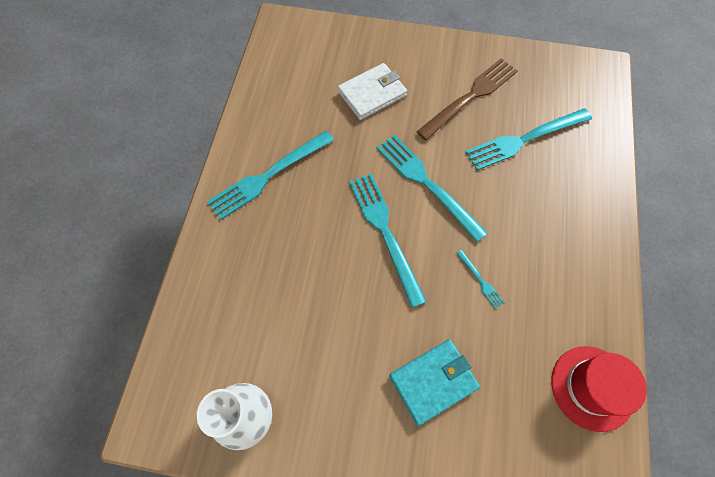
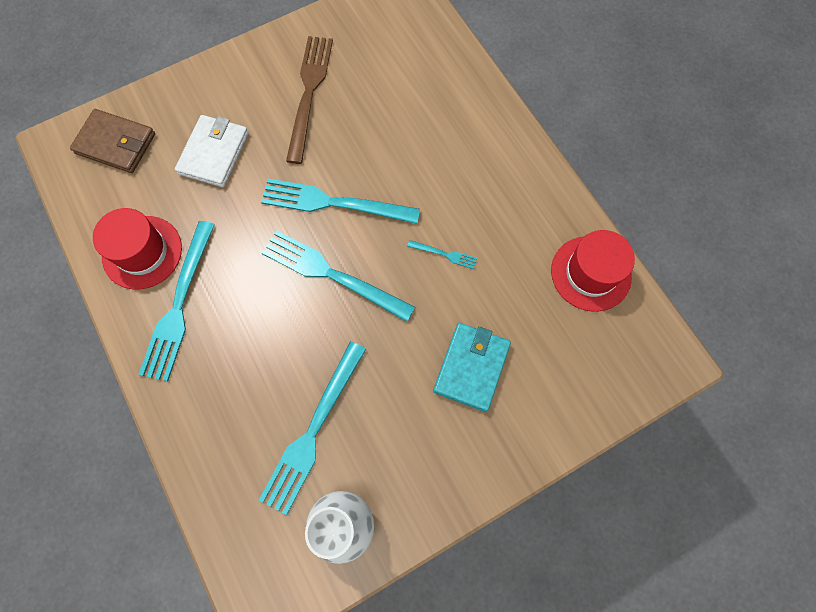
camera: 40 degrees left, 5 degrees up
(274, 125) = (142, 252): none -> red hat
(315, 46) = (116, 143): none -> brown wallet
(524, 139) = (387, 101): turquoise fork -> turquoise fork (313, 431)

